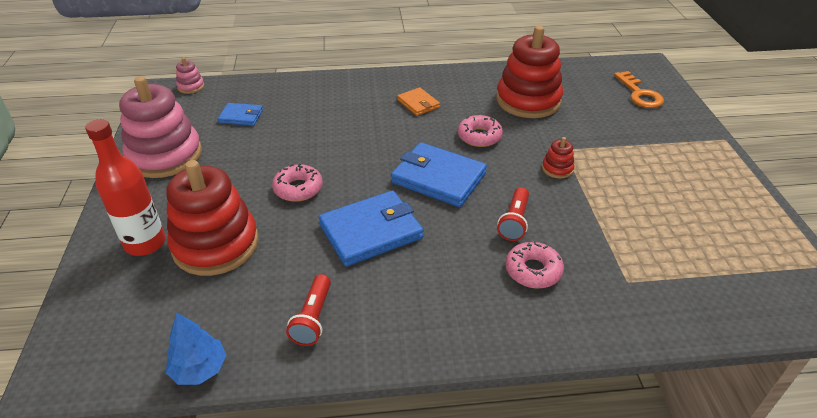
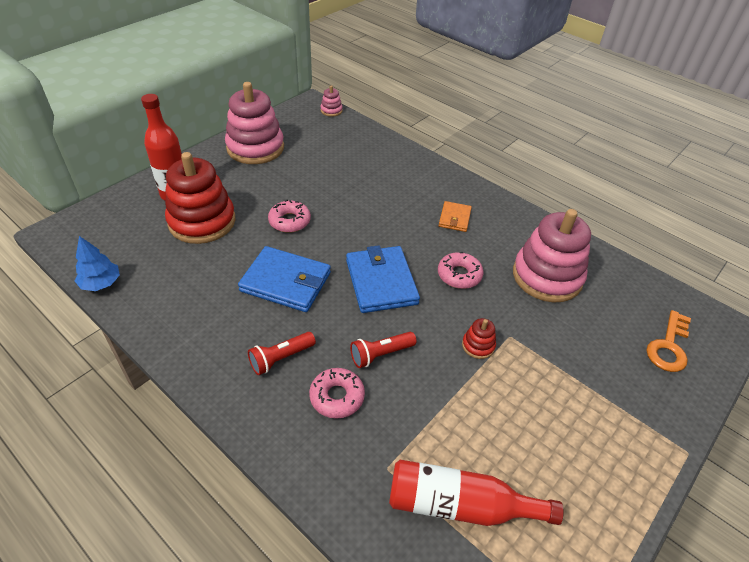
camera: 45 degrees right, 5 degrees up
(241, 116) = (329, 150): blue wallet -> none
(313, 318) = (181, 305): red flashlight -> red flashlight (281, 358)
(528, 101) = (547, 276): red stacking toy -> pink stacking toy
(689, 261) = (460, 505): none -> red bottle

